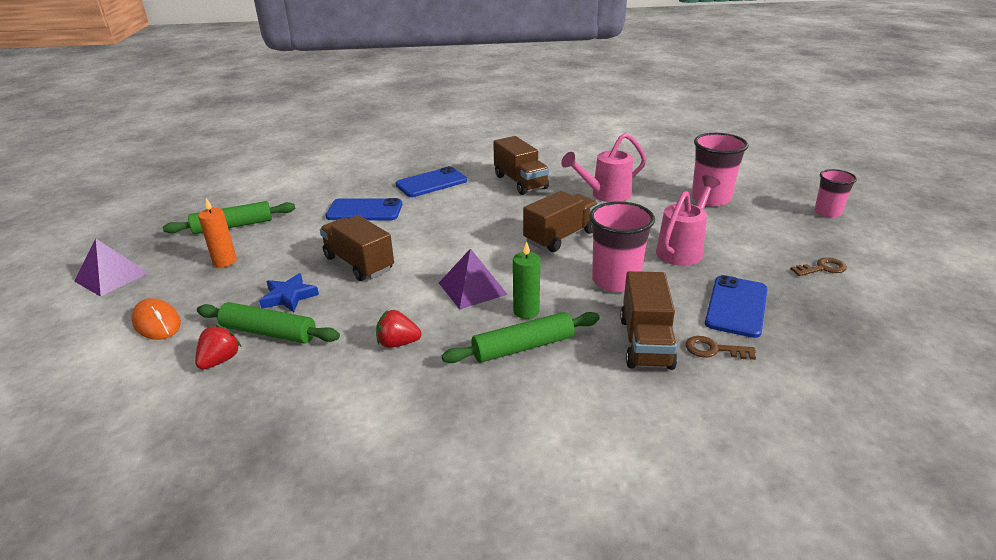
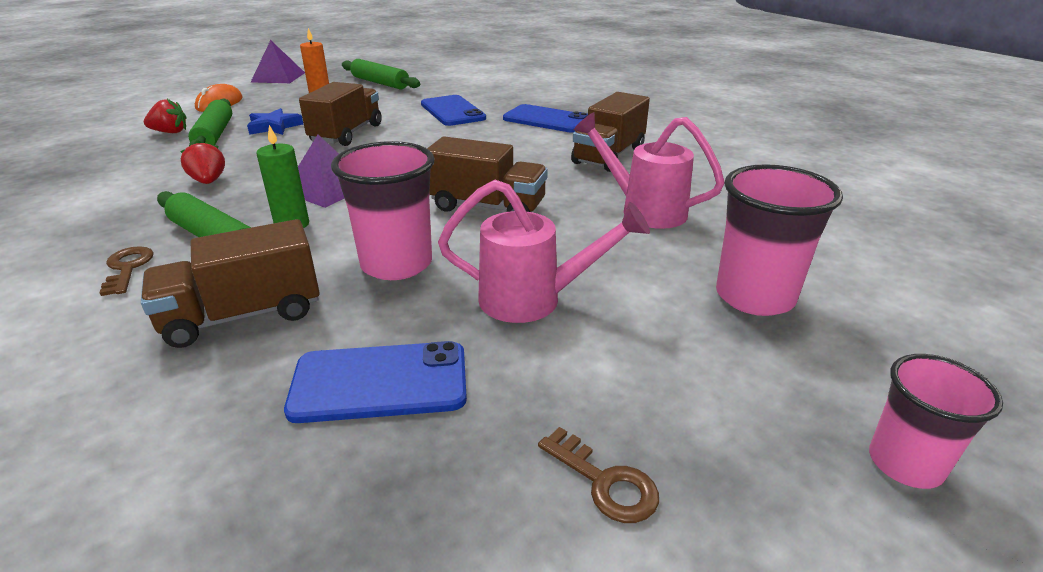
camera: 60 degrees right, 0 degrees up
(713, 350) = (238, 378): brown key -> brown key (127, 268)

